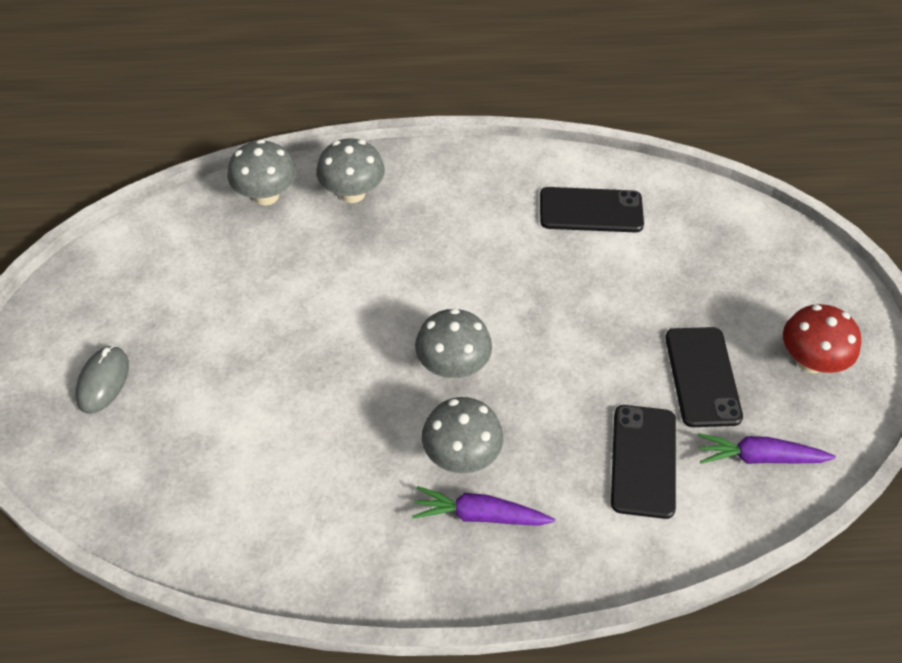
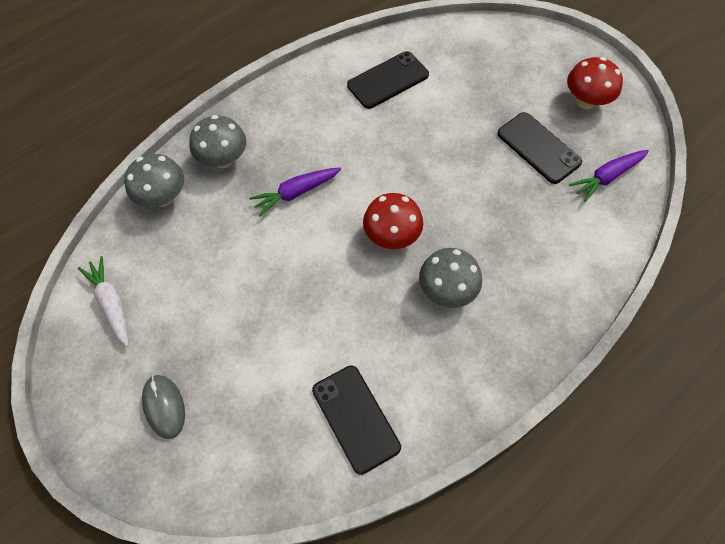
camera: 35 degrees left, 10 degrees up
(139, 262) = (111, 303): none -> white carrot
(452, 366) = (391, 236): grey mushroom -> red mushroom
(479, 515) = (489, 321): purple carrot -> purple carrot (296, 193)
(643, 461) = (550, 221): black phone -> black phone (356, 418)

